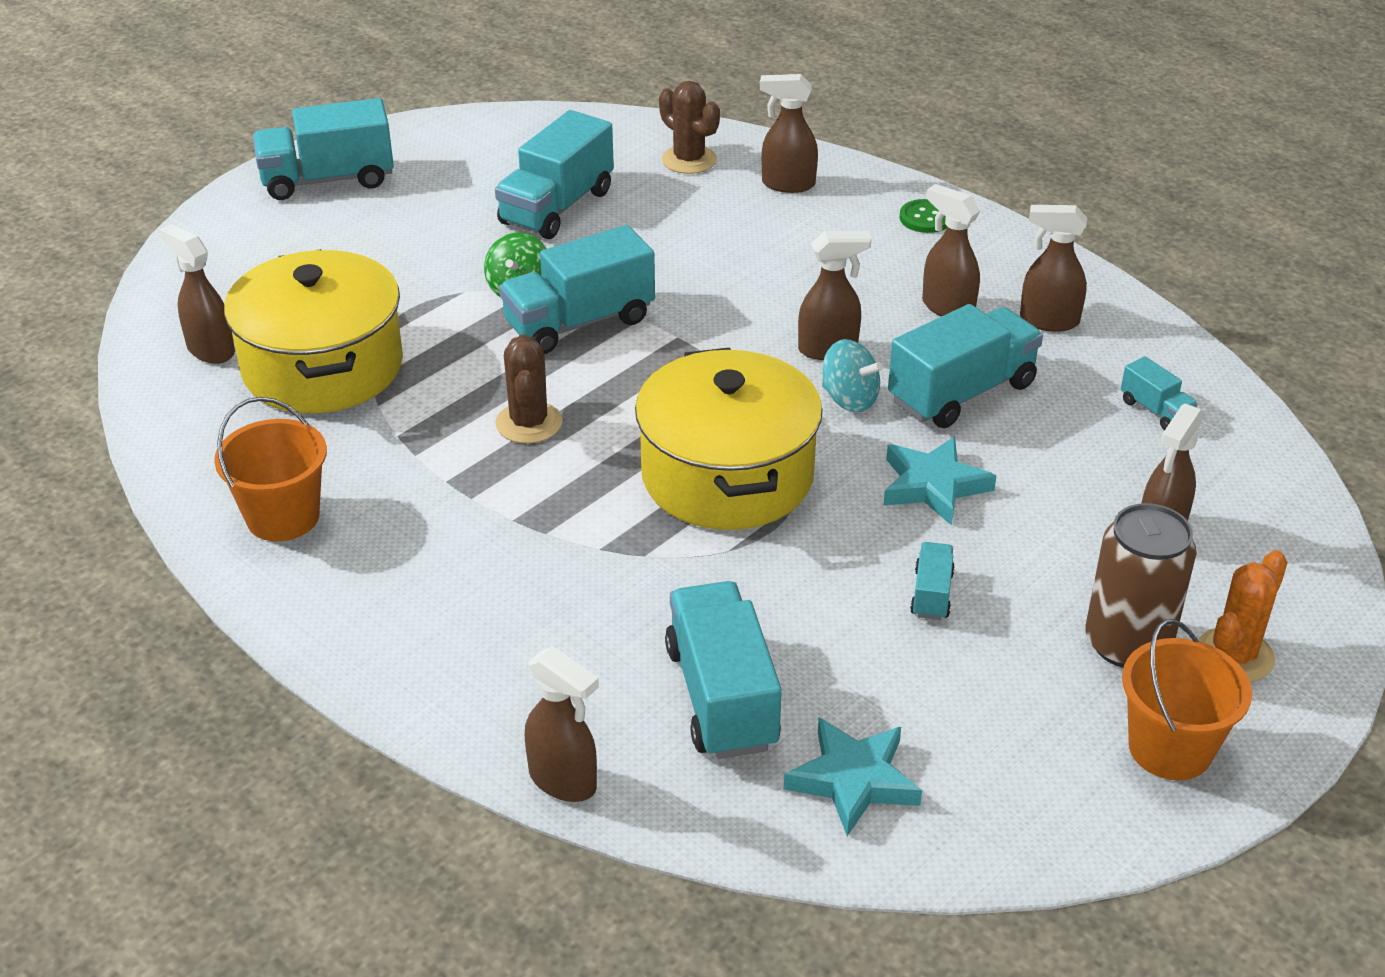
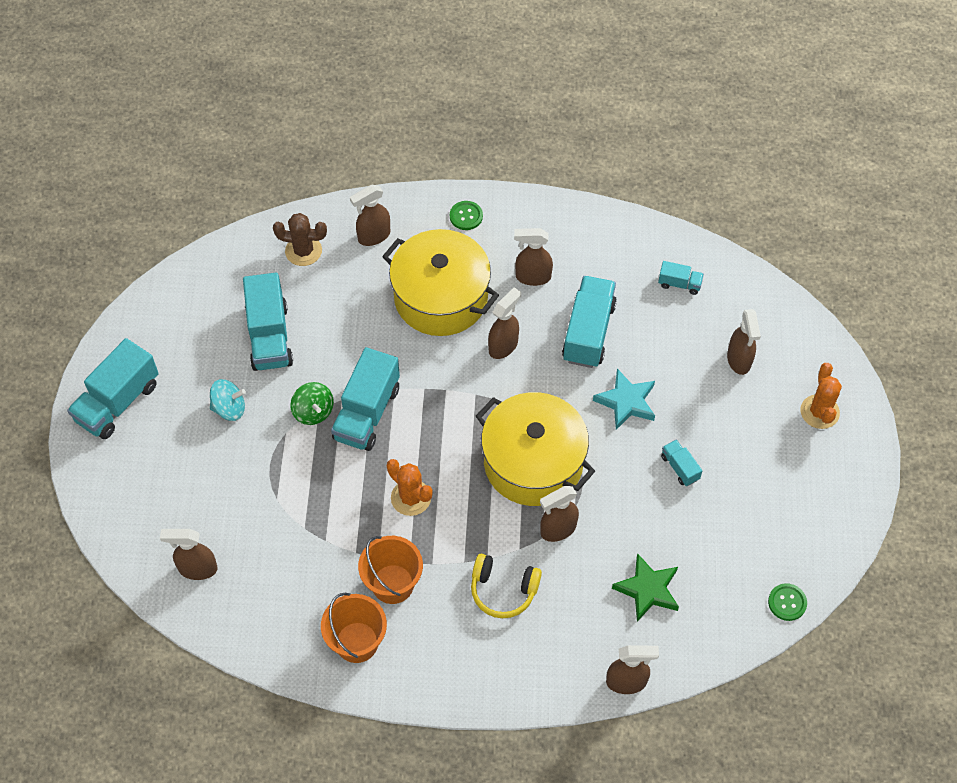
camera: 40 degrees left, 20 degrees up
(323, 367) = (269, 536): yellow pot -> yellow pot (441, 297)
(524, 577) = (503, 590): none -> yellow headphones
(529, 423) = (411, 498): brown cactus -> orange cactus
(722, 697) = (647, 589): turquoise truck -> green star
(849, 399) = (542, 373): turquoise spinning top -> turquoise spinning top (229, 408)
(853, 780) = (734, 591): turquoise star -> none
(923, 848) = (787, 602): none -> green button
(1048, 321) = (586, 254): brown spray bottle -> brown spray bottle (557, 529)
(1127, 644) = (776, 436): brown can -> none
(1170, 748) = (833, 481): orange bucket -> orange bucket (393, 584)

